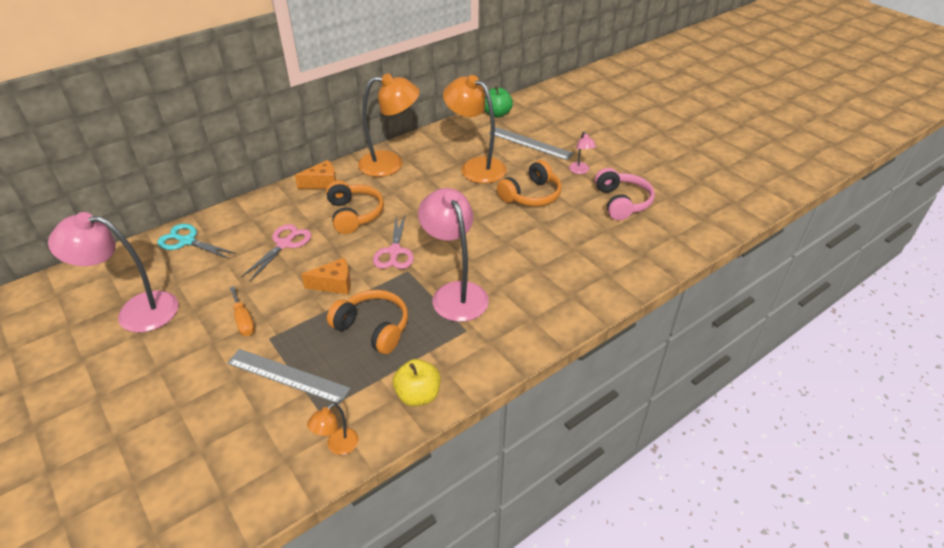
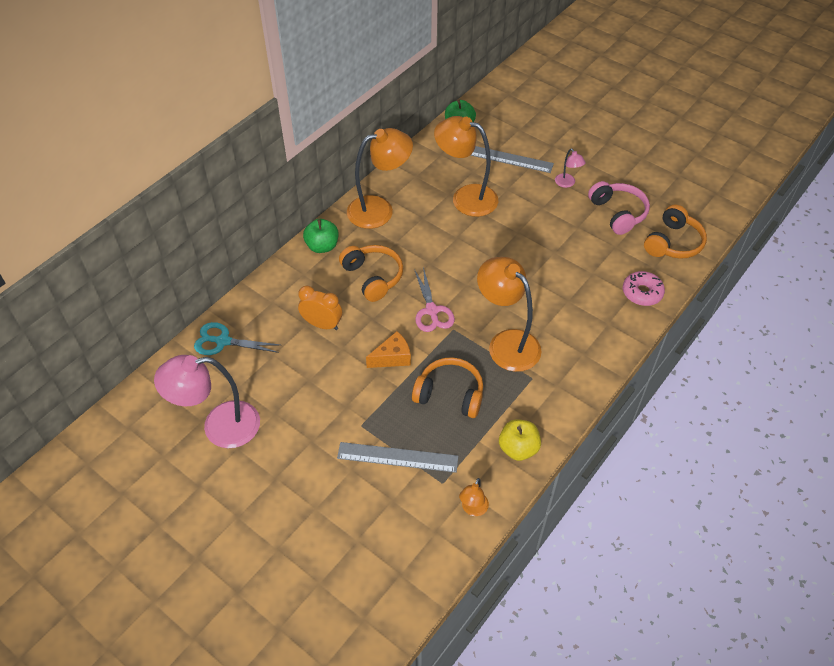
camera: 15 degrees left, 10 degrees up
(243, 321) = (328, 413): orange screwdriver -> none
(284, 244) = (322, 324): pink scissors -> orange clock
(322, 183) = (322, 246): orange cheese -> green apple
(455, 293) = (506, 343): pink lamp -> orange lamp
(531, 195) = (532, 221): orange headphones -> orange headphones (673, 243)
(619, 274) = (642, 293): none -> pink donut

